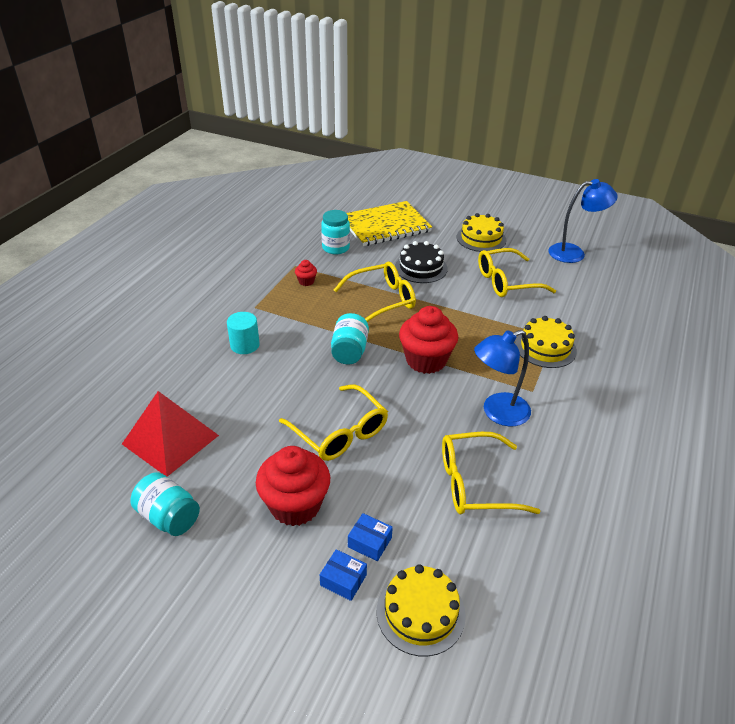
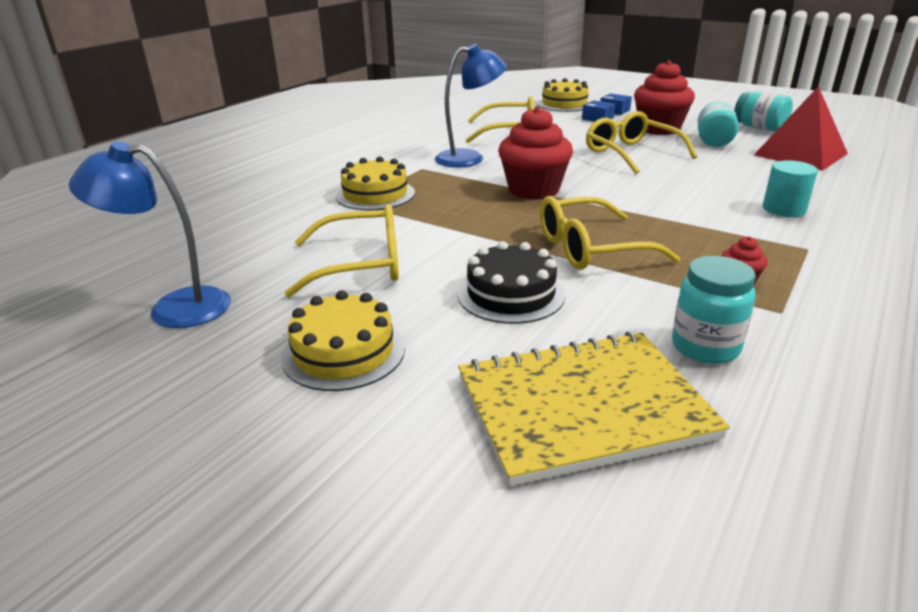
camera: 170 degrees left, 10 degrees down
(349, 351) = (633, 199): turquoise jar -> turquoise jar (713, 141)

